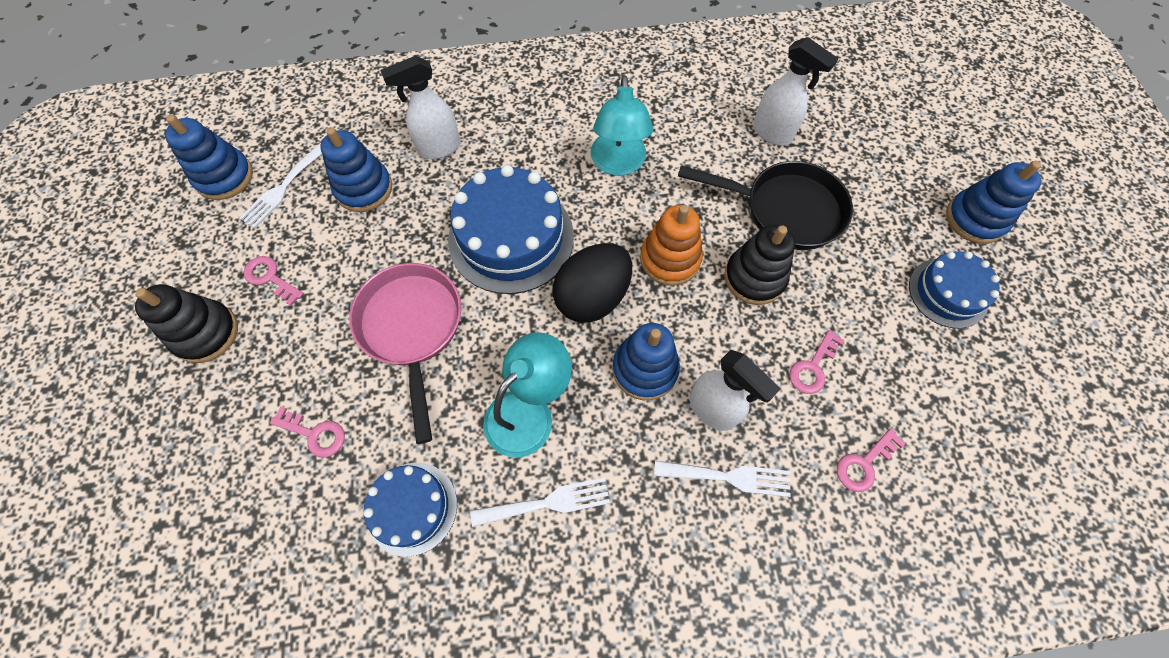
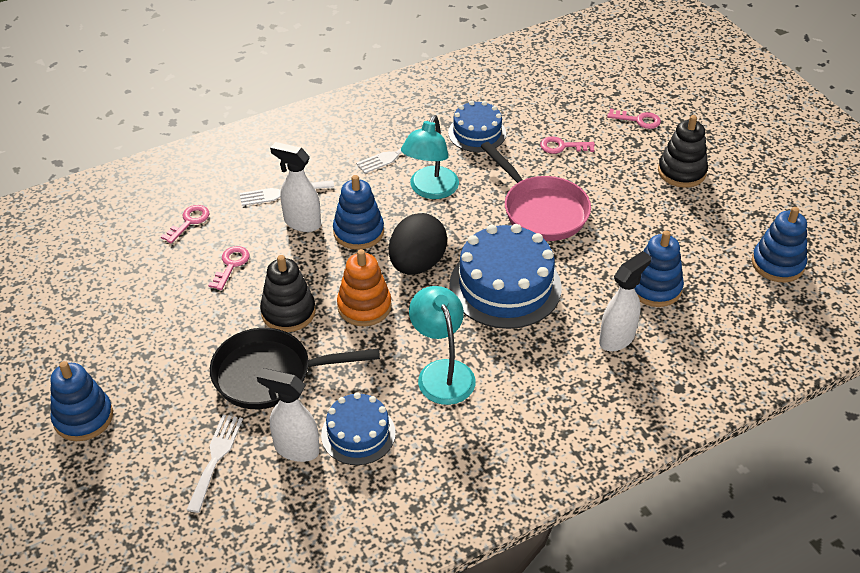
camera: 160 degrees right, 20 degrees down
(270, 278) = (670, 211): pink key -> pink key (638, 120)
(282, 189) = (721, 269): white fork -> white fork (216, 458)
(948, 293) = (117, 345): blue cake -> blue cake (358, 434)

